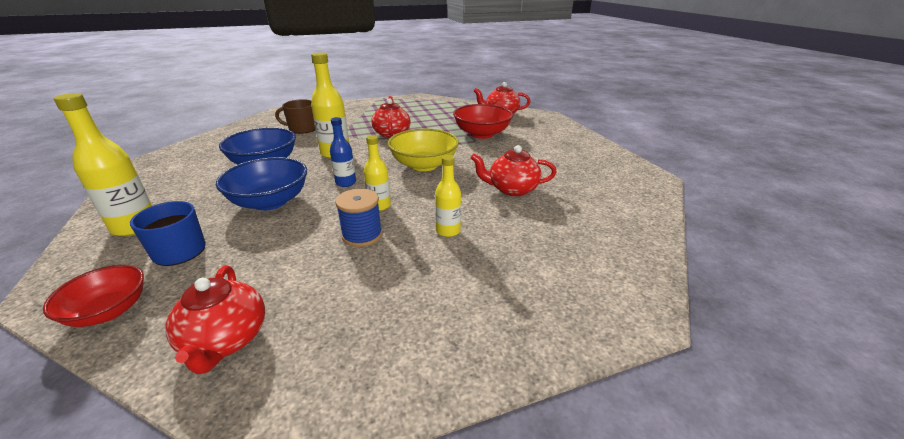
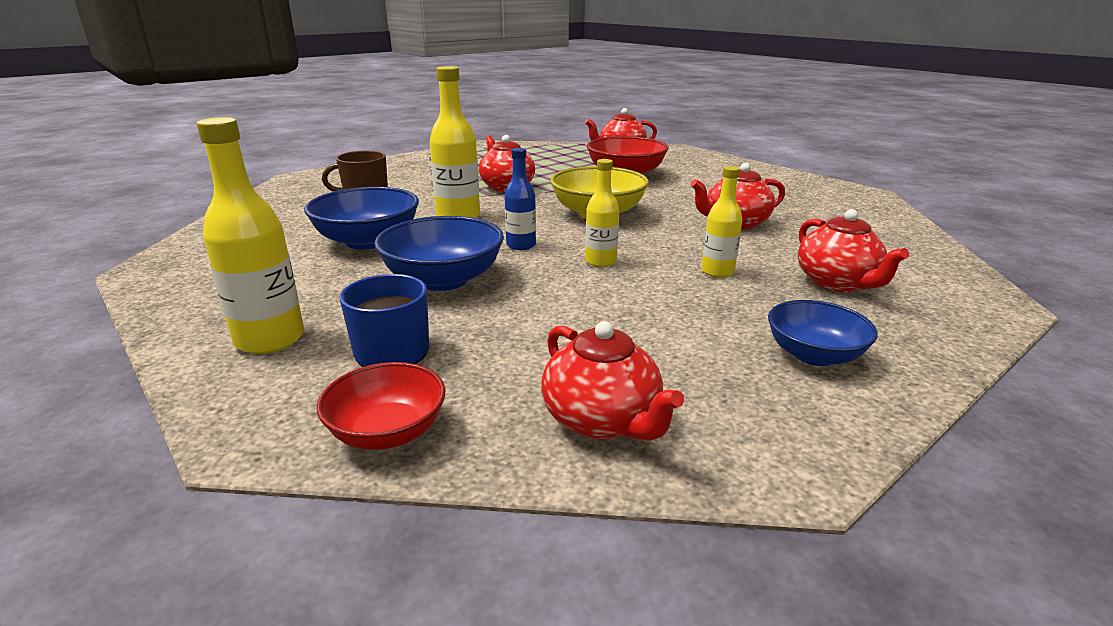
camera: 20 degrees left, 5 degrees down
(362, 235) = (622, 292): blue spool -> none
(428, 325) = (814, 355): none -> blue bowl
(527, 261) = (837, 283): none -> red teapot

